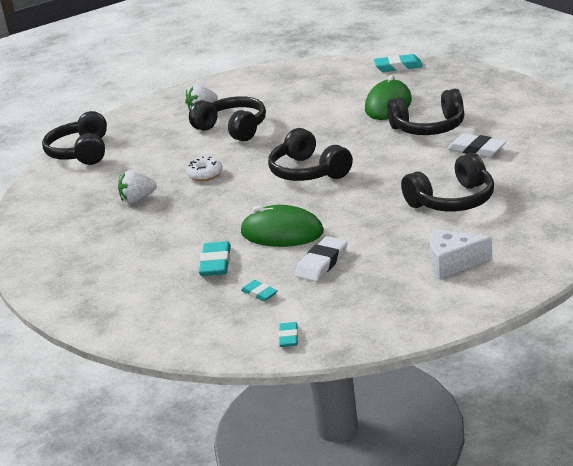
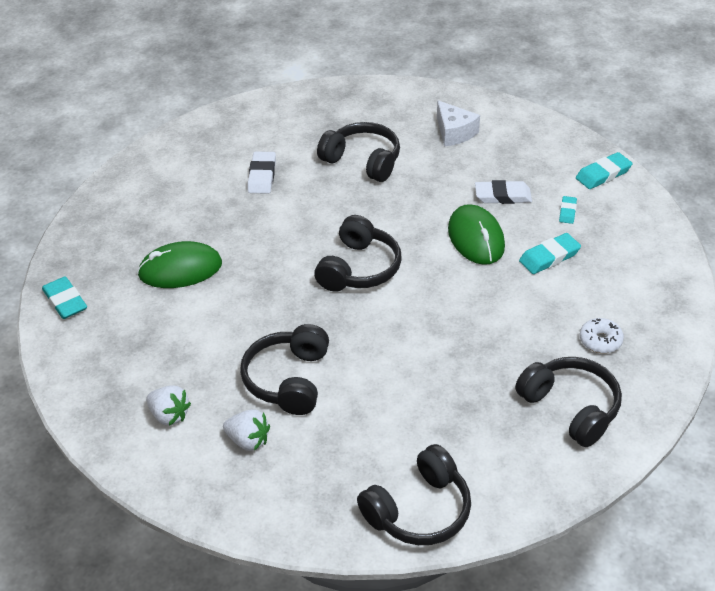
camera: 125 degrees left, 15 degrees up
(138, 199) = (488, 377): white strawberry -> white strawberry (169, 415)
(205, 175) = (407, 347): white donut -> white donut (600, 341)
(288, 337) = (603, 174): turquoise eraser -> turquoise eraser, size x1.68
(429, 128) = (227, 220): black headphones -> black headphones (571, 407)

